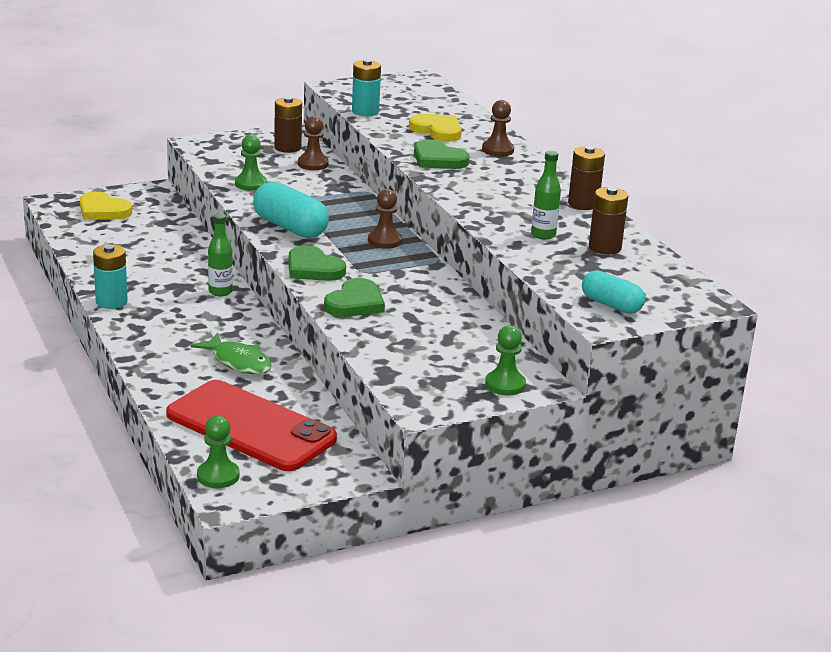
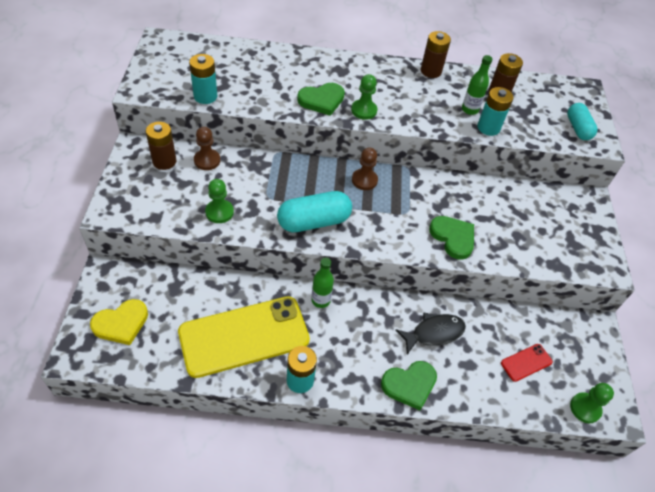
camera: 65 degrees left, 25 degrees up
(139, 264) = (244, 336): none -> yellow phone
(238, 362) = (434, 333): green fish -> black fish
(251, 427) = (526, 362): red phone -> red phone, size x0.41
(313, 268) = (389, 237): green heart -> green heart (409, 385)
(437, 130) = (269, 77): yellow heart -> none
(498, 150) = (323, 66): brown pawn -> none
(505, 385) = (587, 215): green pawn -> green pawn (364, 110)
(525, 249) = (488, 128): none -> turquoise battery
(611, 305) = (578, 128): turquoise capsule -> turquoise capsule turned 75 degrees counterclockwise

